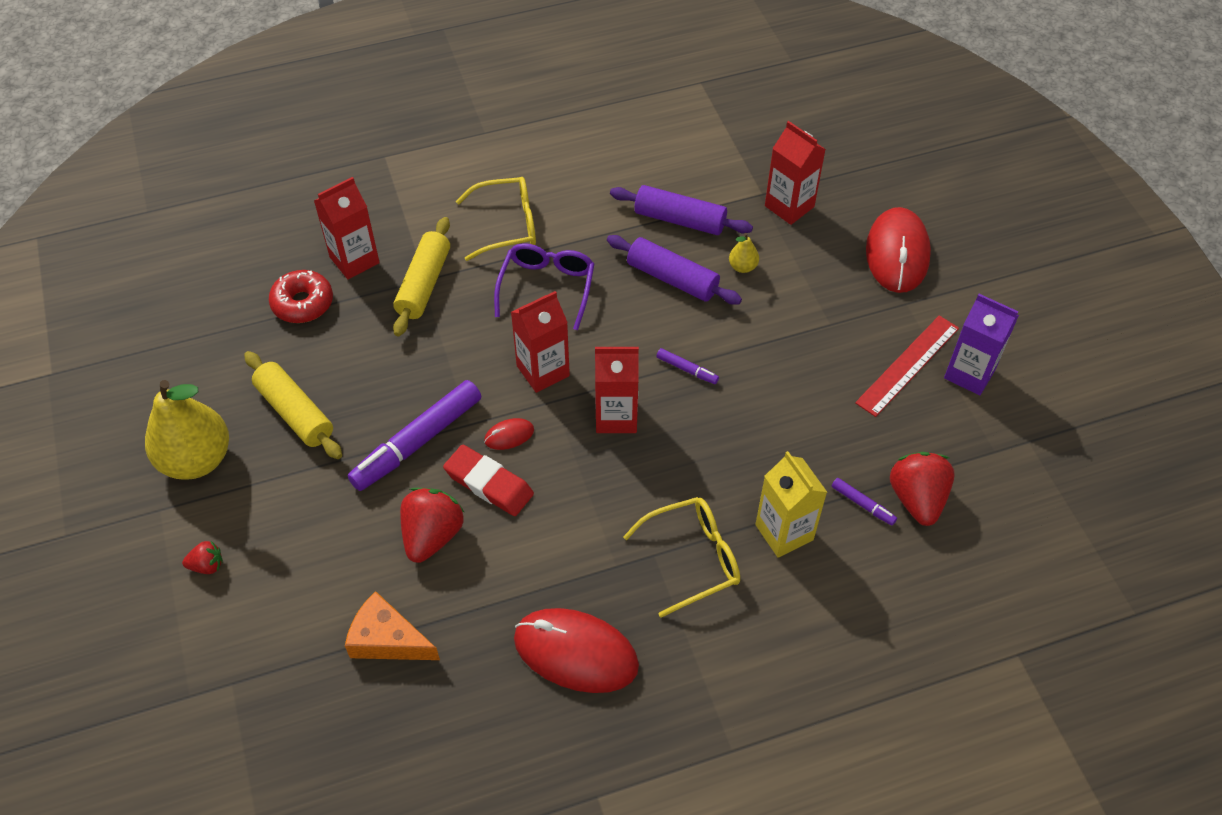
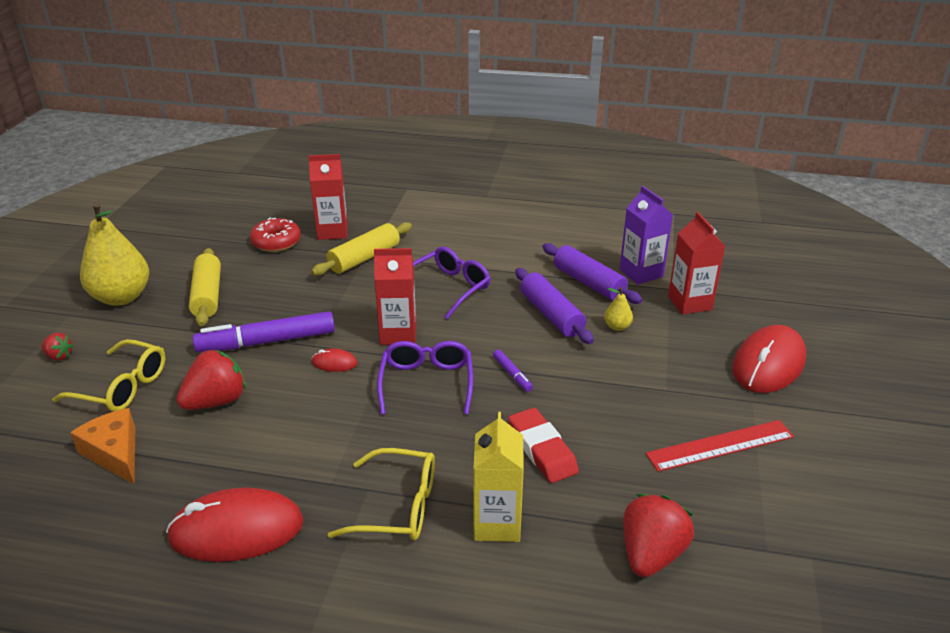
camera: 30 degrees right, 20 degrees down
(489, 484) = (289, 386): red eraser -> red eraser (542, 449)
(507, 225) = (454, 246): yellow glasses -> yellow glasses (122, 387)
(575, 652) = (236, 530): red mouse -> red mouse turned 60 degrees counterclockwise
(616, 416) = (426, 382): red carton -> purple glasses
(863, 504) = (591, 535): purple marker -> none
(969, 373) = (781, 475): purple carton -> purple carton (641, 273)

